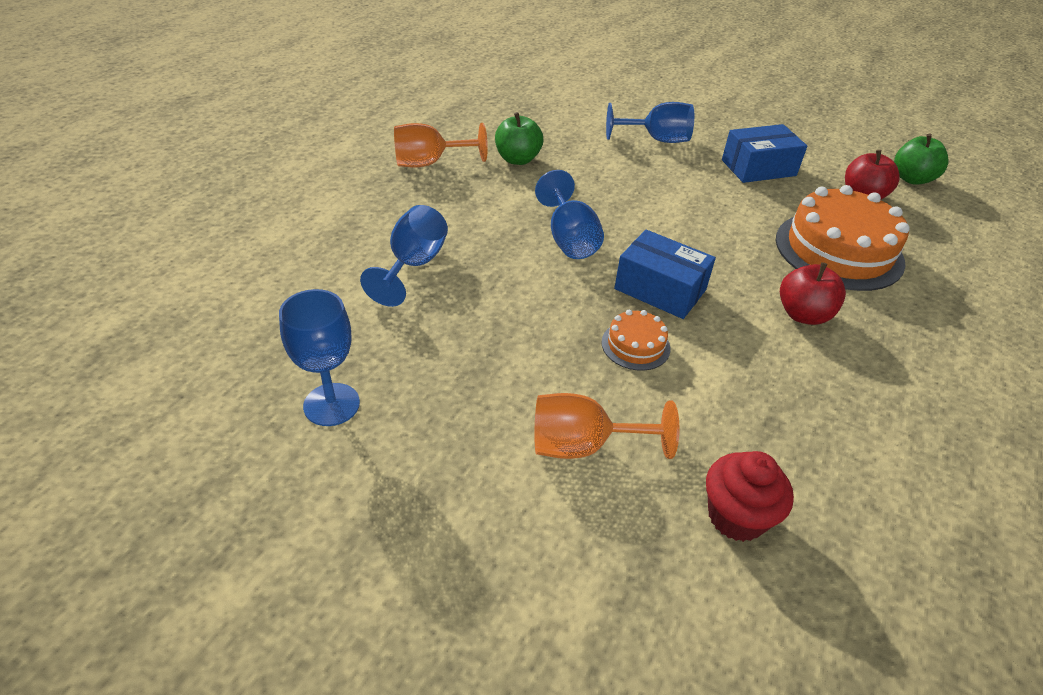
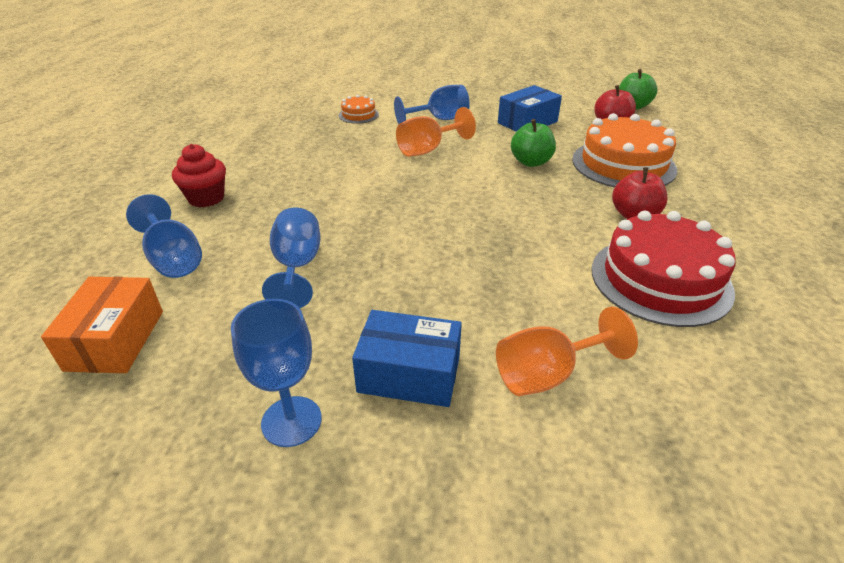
camera: 20 degrees left, 5 degrees down
(229, 286) = (115, 340): none -> orange box
(429, 163) = (261, 179): orange goblet -> orange goblet (428, 150)
(517, 159) = (338, 158): green apple -> green apple (531, 162)
(569, 239) = (421, 208): blue goblet -> blue goblet (173, 259)
(635, 345) = (531, 276): orange cake -> orange cake (358, 115)
(660, 289) = (519, 227): blue box -> blue box (409, 374)
(736, 516) = (705, 388): red cupcake -> red cupcake (206, 198)
(776, 394) = (660, 280): none -> red cake

